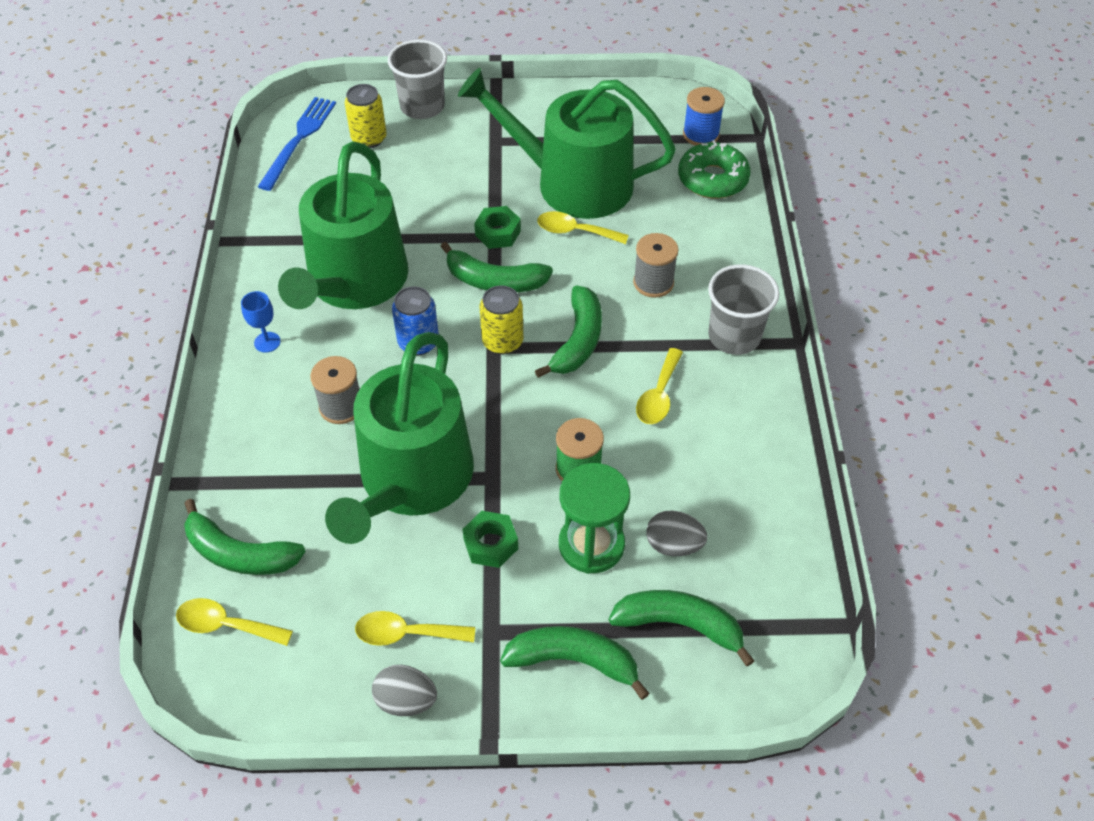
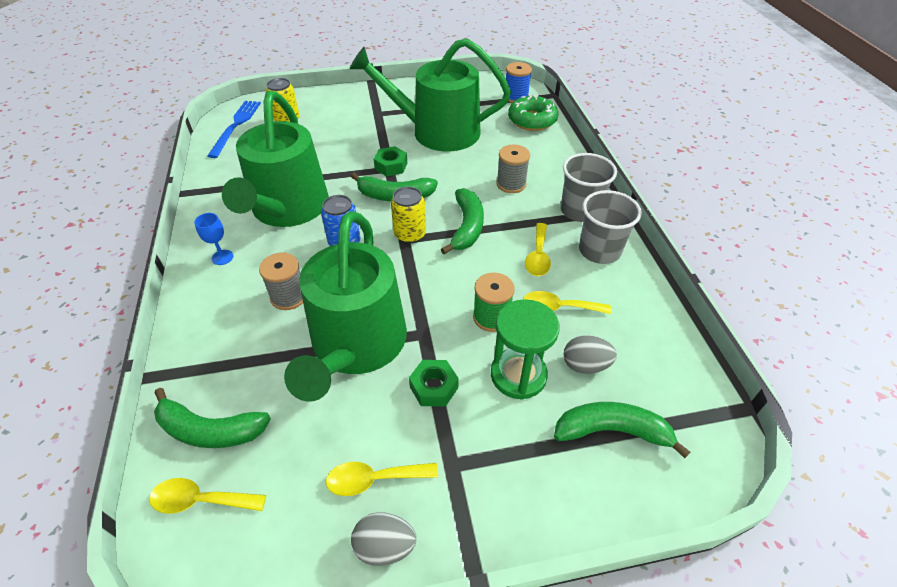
camera: 10 degrees left, 5 degrees down
(422, 106) = (322, 99): grey cup -> grey cup (599, 251)
(574, 661) = (531, 479): green banana -> none
(575, 231) = (446, 159): yellow spoon -> yellow spoon (558, 307)

